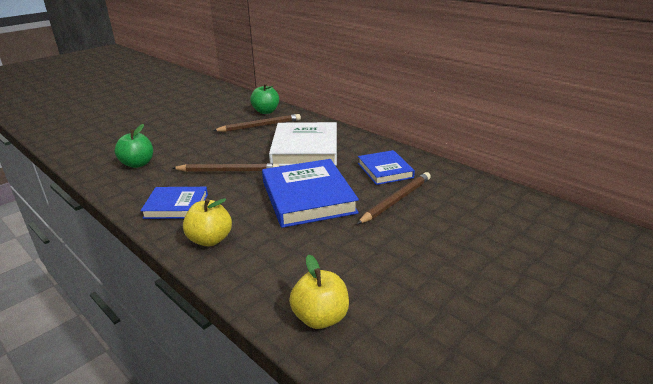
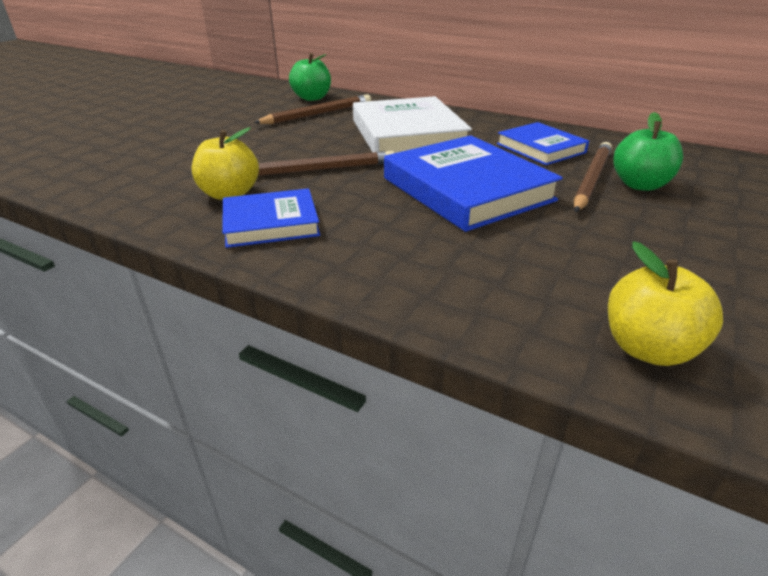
camera: 15 degrees left, 5 degrees up
(138, 164) = (160, 174): green apple -> green apple (640, 185)
(210, 239) = (367, 262): yellow apple -> yellow apple (230, 194)

